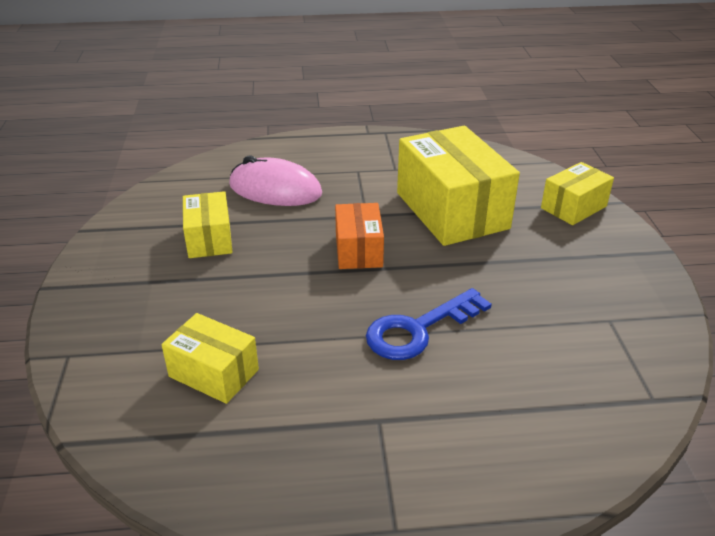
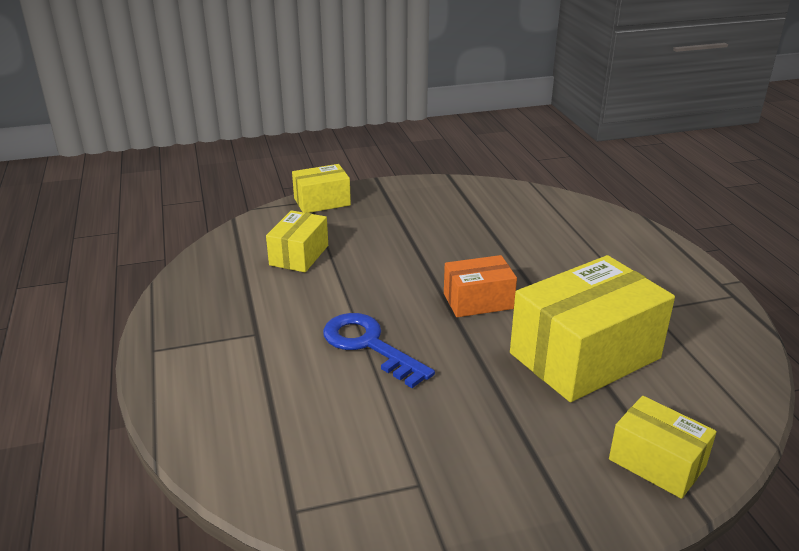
camera: 80 degrees right, 5 degrees down
(209, 239) = (460, 225): yellow box -> yellow box (322, 202)
(275, 190) = (556, 243): pink mouse -> none

